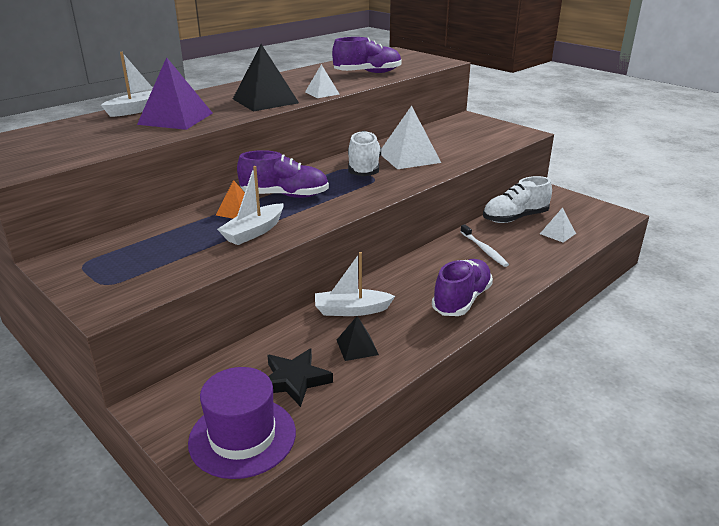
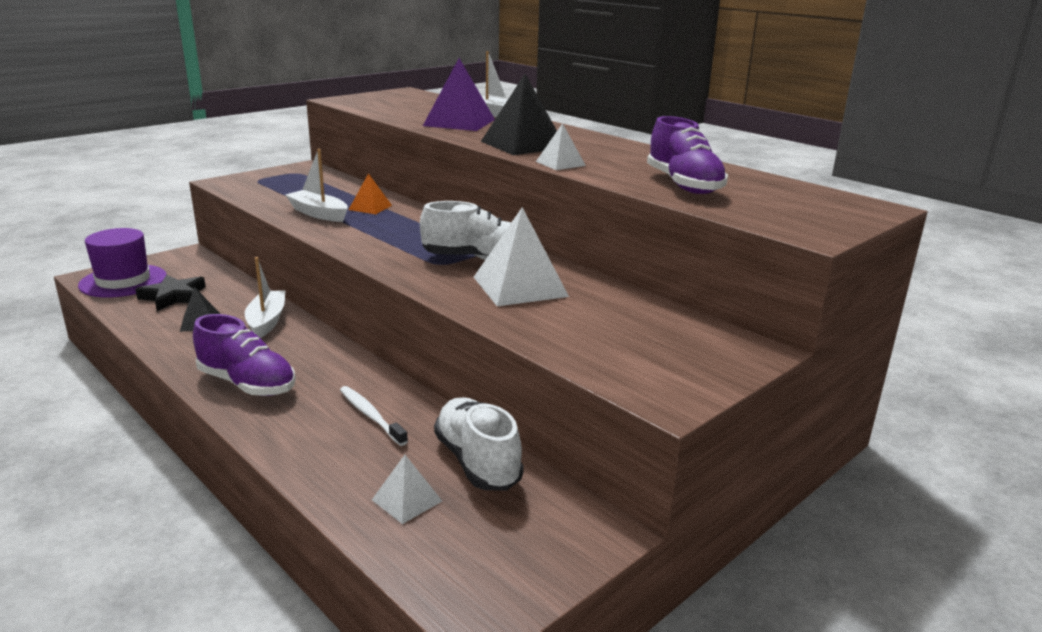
camera: 90 degrees right, 5 degrees down
(285, 195) = (402, 223): purple shoe -> none
(484, 250) = (371, 416): white toothbrush -> white toothbrush turned 75 degrees clockwise

